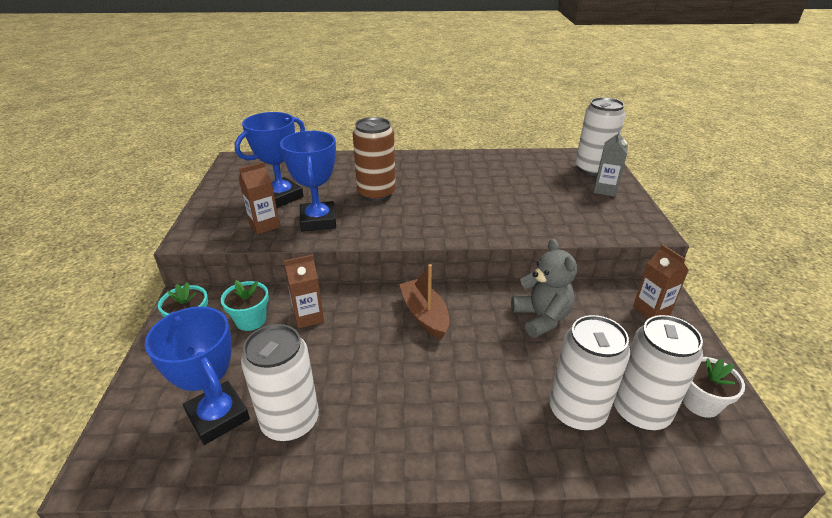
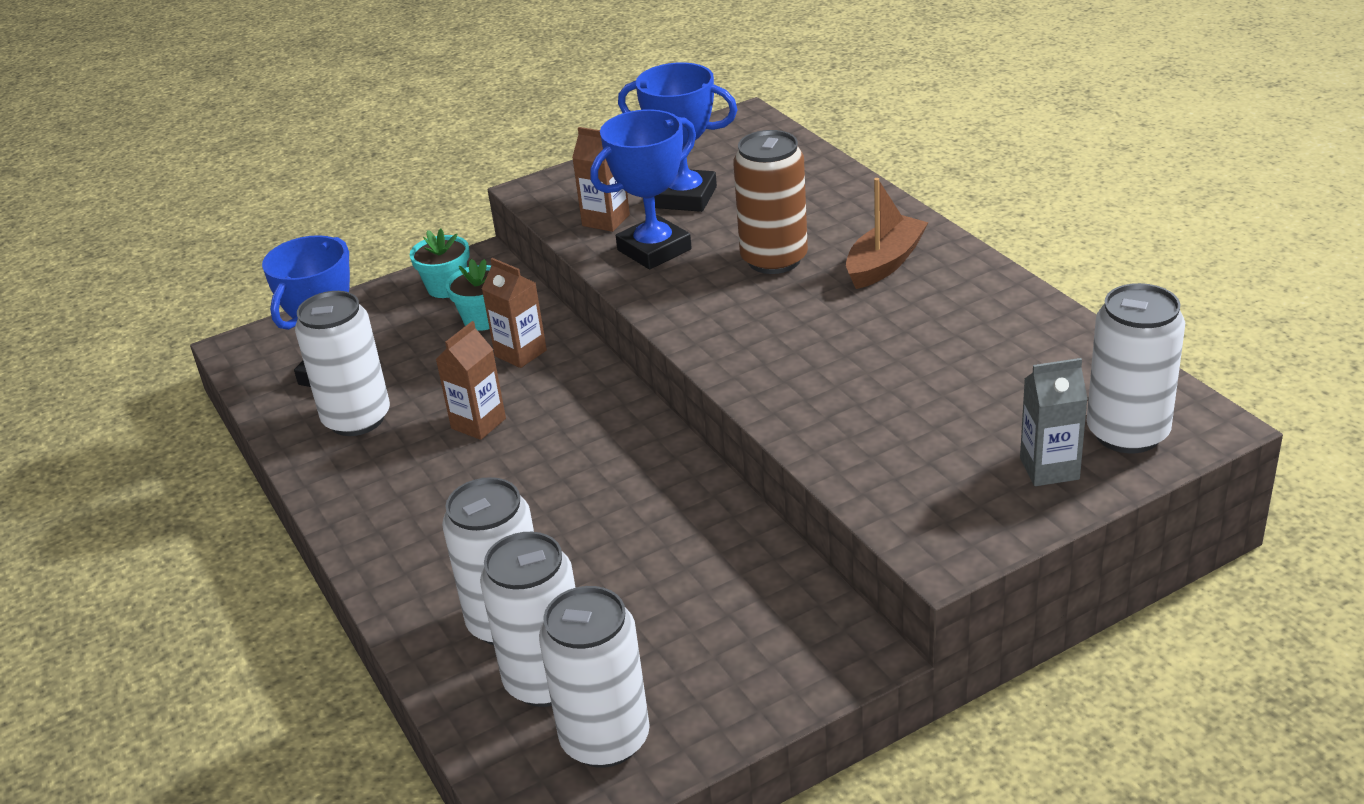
camera: 65 degrees right, 0 degrees up
(424, 315) = (597, 437): brown boat -> brown boat (884, 263)
(541, 318) = (676, 540): grey teddy bear -> none
(651, 310) = (796, 651): brown carton -> brown carton (478, 423)
(700, 403) = (605, 739): white flower pot -> white can

